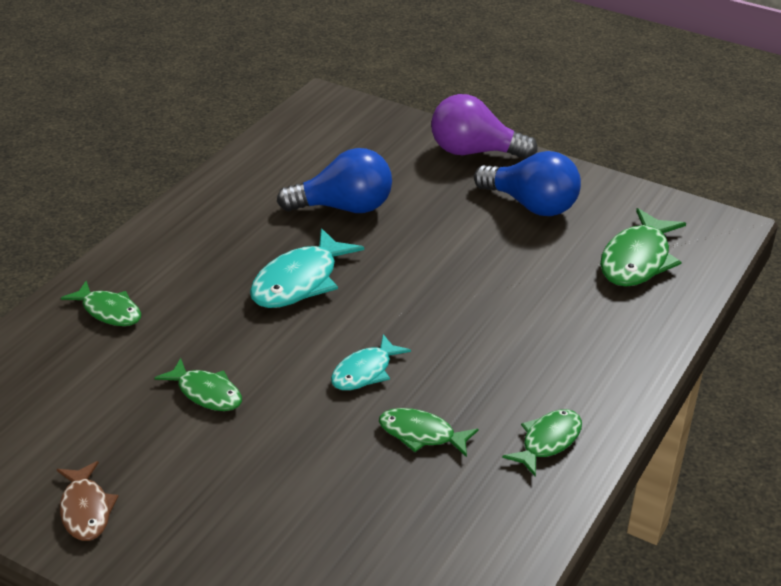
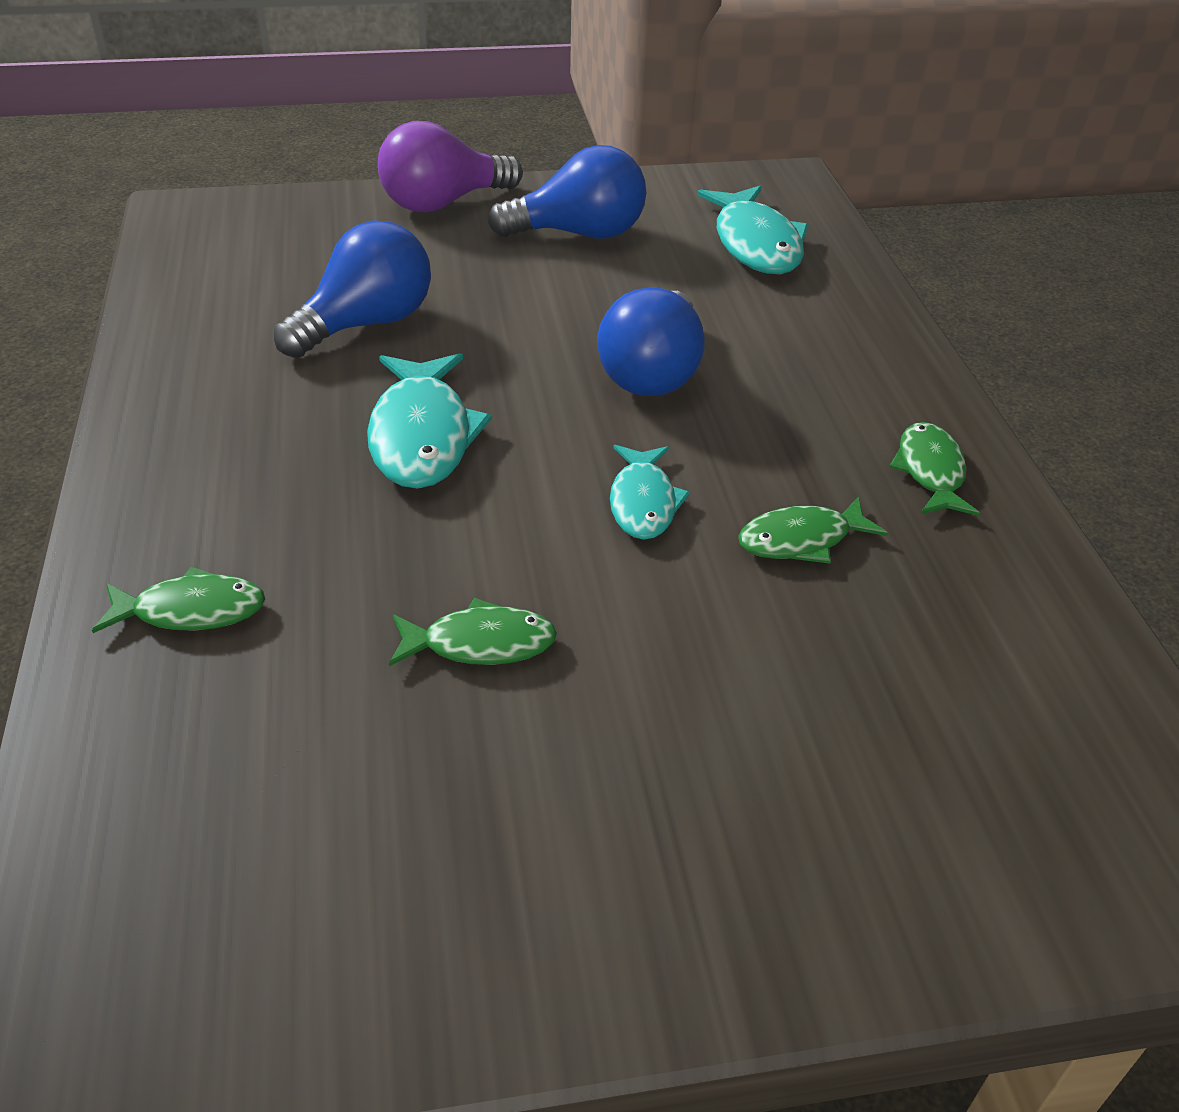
camera: 40 degrees left, 5 degrees up
(85, 510) = (519, 927): brown fish -> none
(463, 307) = (653, 373): none -> blue light bulb
(637, 260) = (755, 244): green fish -> turquoise fish

